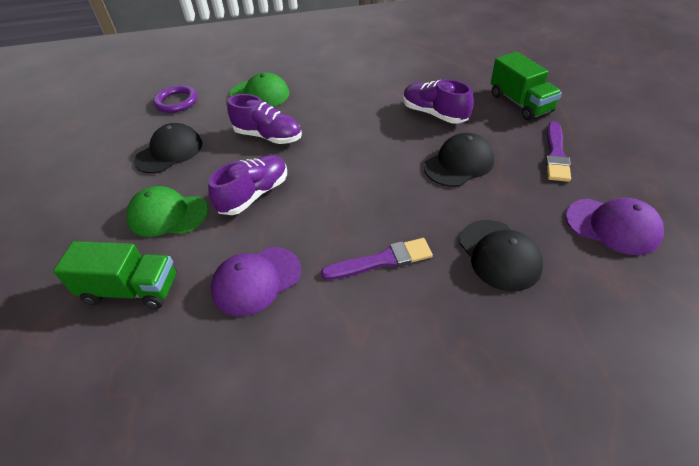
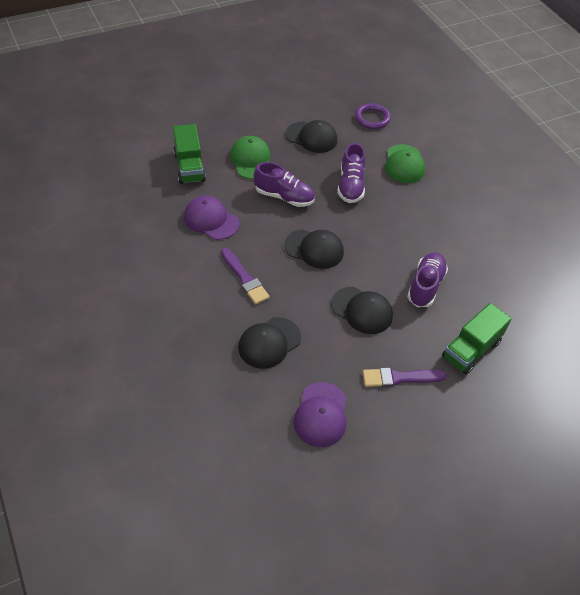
camera: 65 degrees right, 5 degrees up
(354, 184) = (314, 249): none -> black cap

